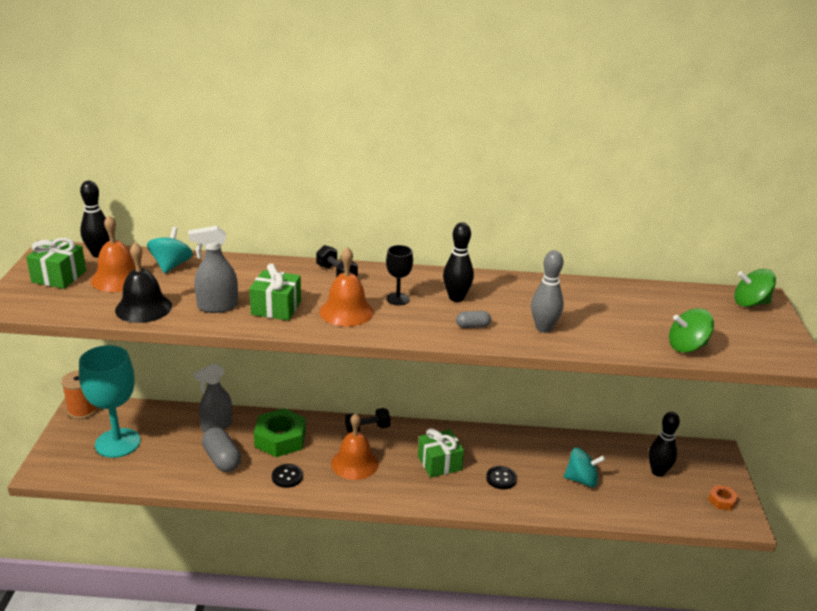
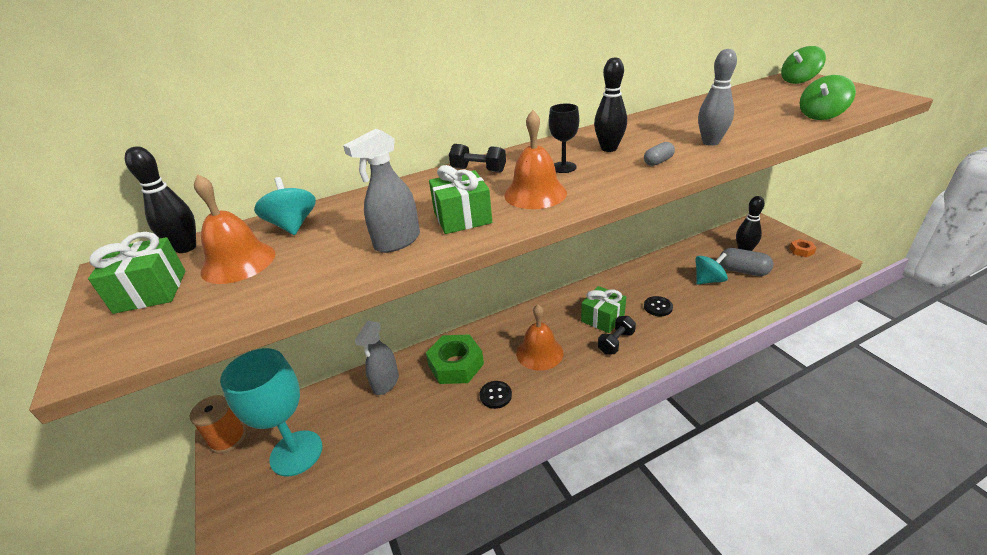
camera: 25 degrees left, 5 degrees up
(143, 308) = (308, 278): black bell -> none
(222, 459) = (420, 412): grey capsule -> grey capsule (743, 271)
(367, 428) = (519, 319): black dumbbell -> black dumbbell (616, 342)

